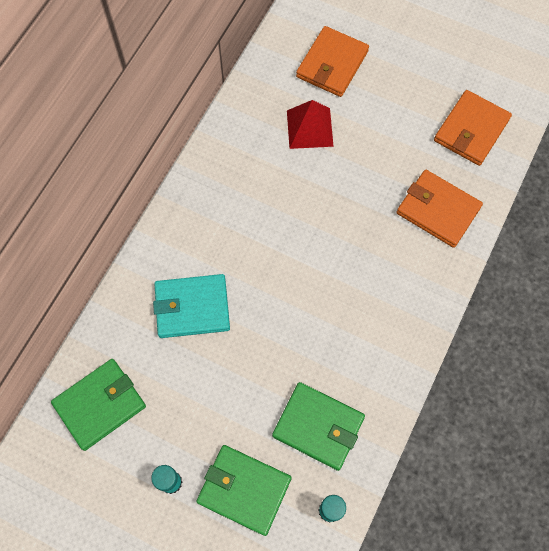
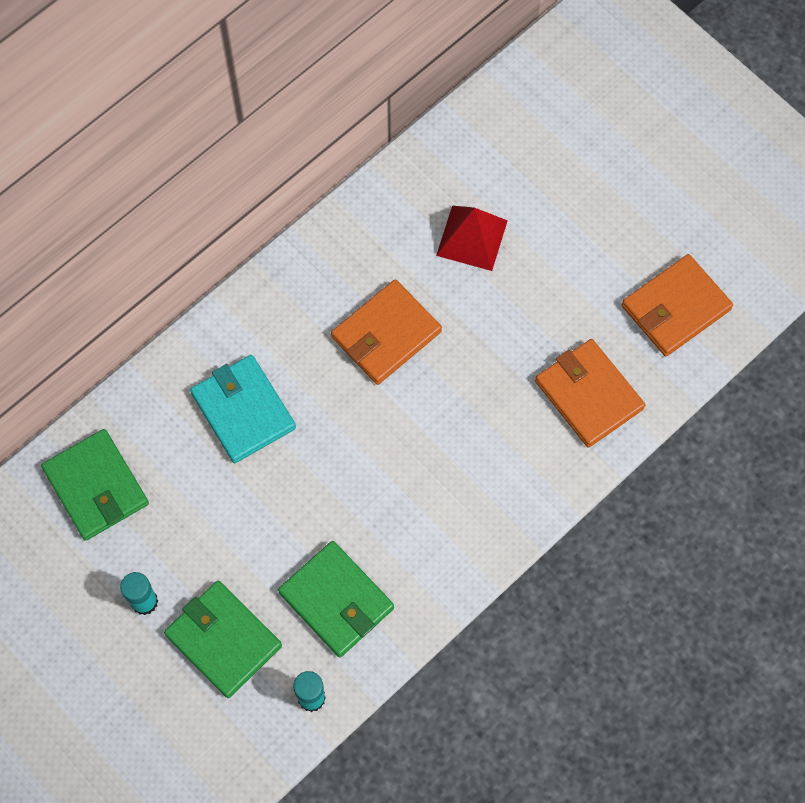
camera: 20 degrees right, 0 degrees up
(100, 405) = (96, 486): green wallet -> green wallet turned 75 degrees clockwise
(192, 307) = (243, 411): turquoise wallet -> turquoise wallet turned 45 degrees clockwise
(332, 64) = (534, 163): orange wallet -> orange wallet (386, 334)

